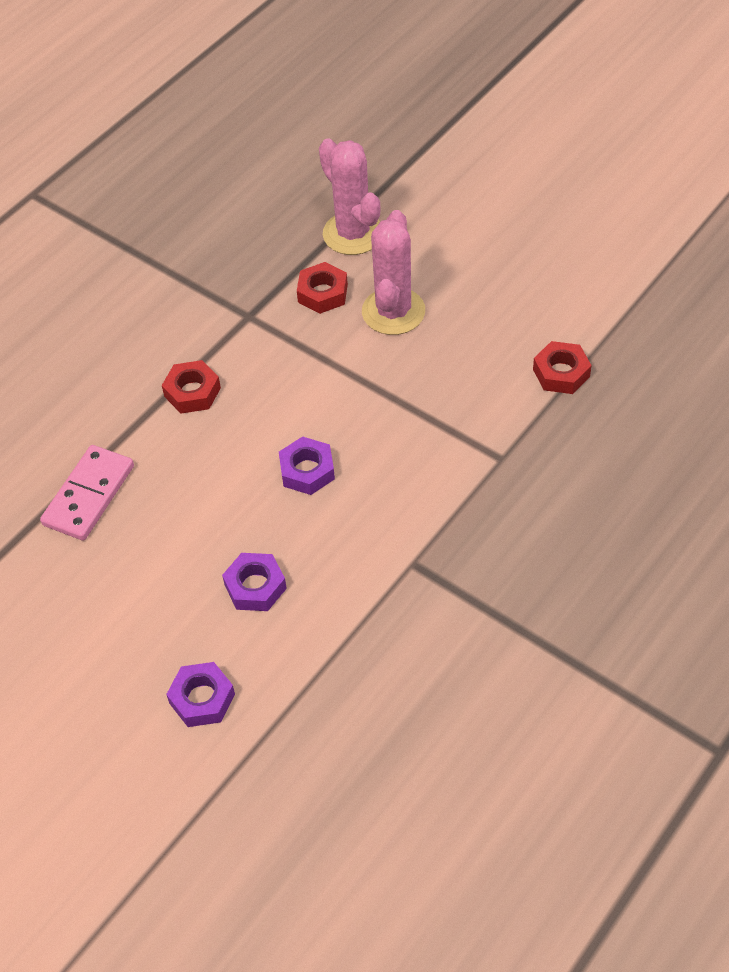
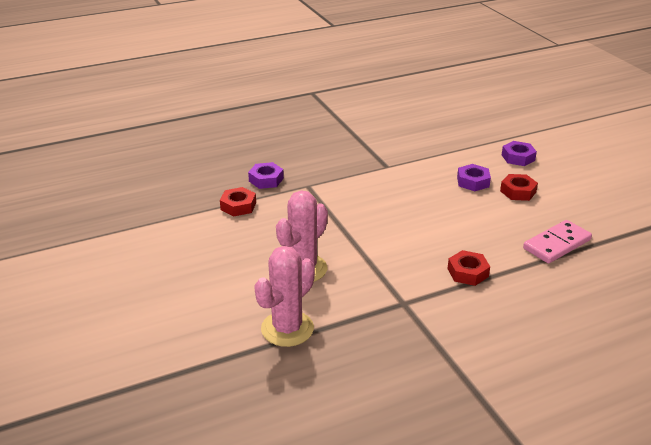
camera: 155 degrees left, 20 degrees down
(307, 471) = (417, 213): purple nut -> purple nut (266, 180)
(322, 293) = (341, 297): red nut -> red nut (518, 191)
(353, 234) = (287, 329): pink cactus -> pink cactus turned 45 degrees clockwise

